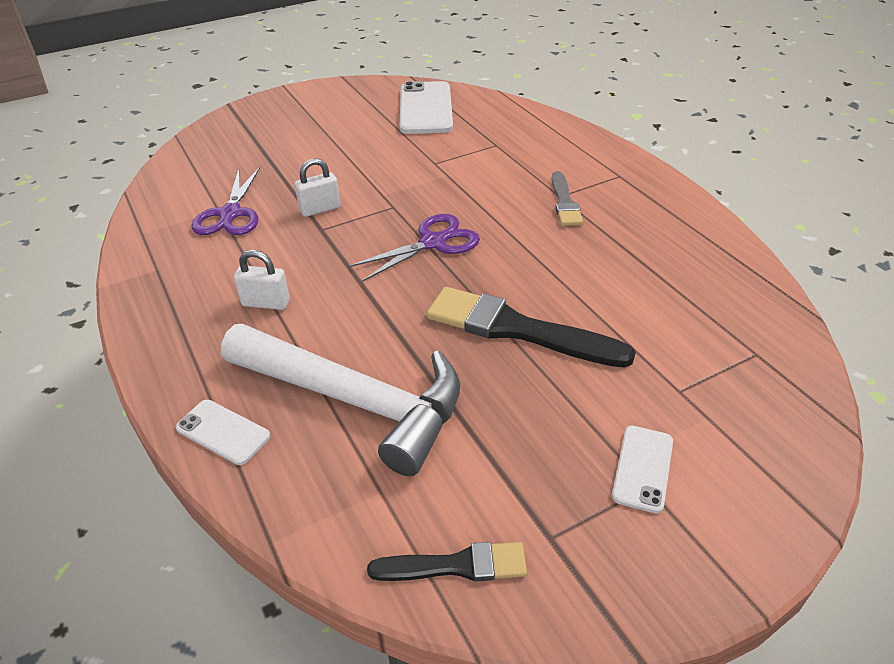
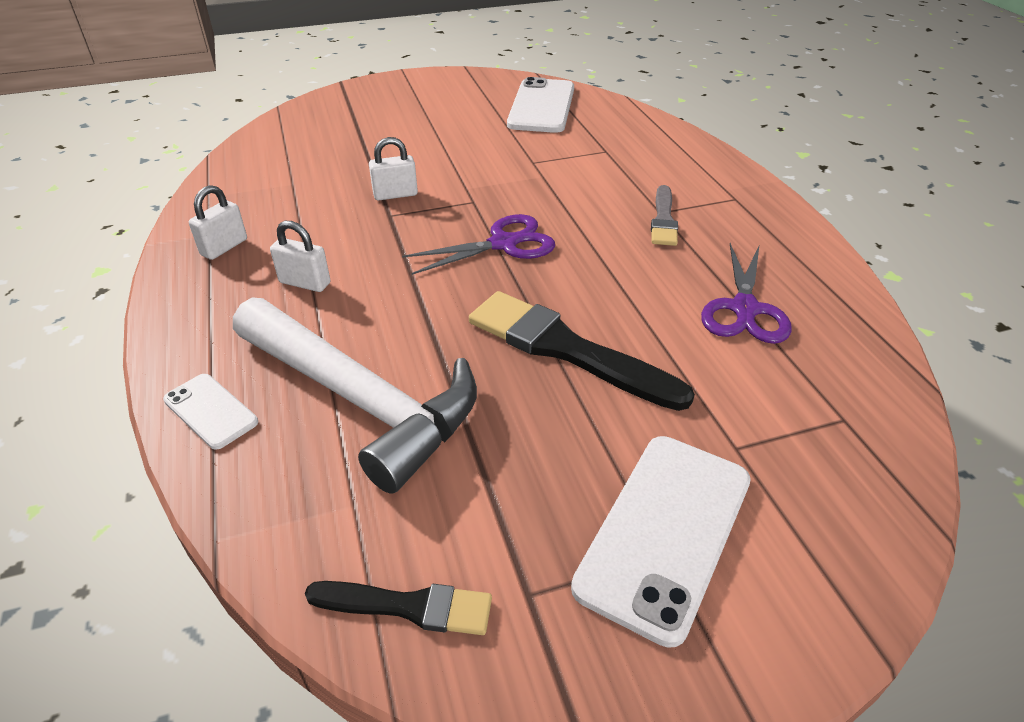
camera: 10 degrees right, 0 degrees up
(177, 280) = (224, 247): none -> white padlock
(230, 214) = (302, 188): purple scissors -> purple scissors (744, 309)
(642, 468) = (664, 532): white phone -> white phone, size x1.89

